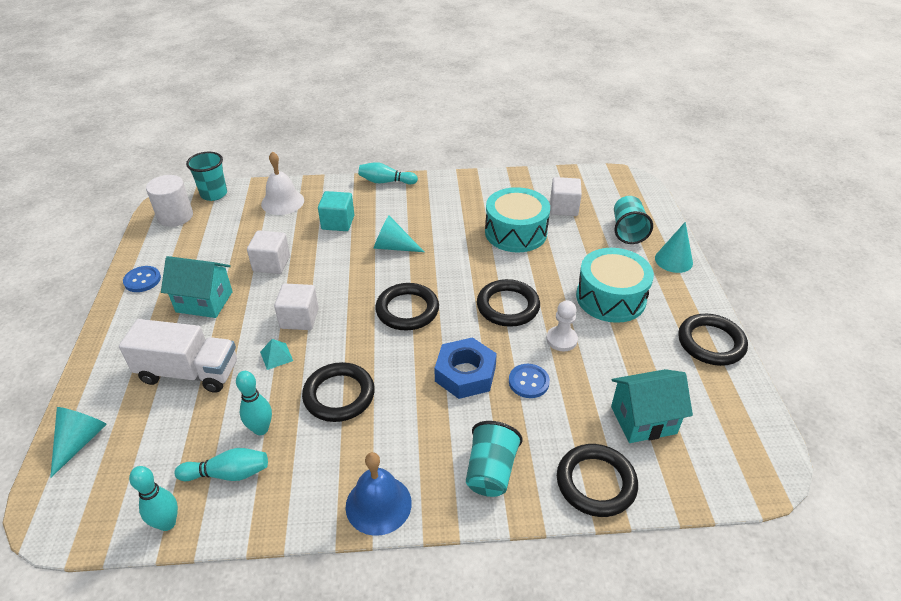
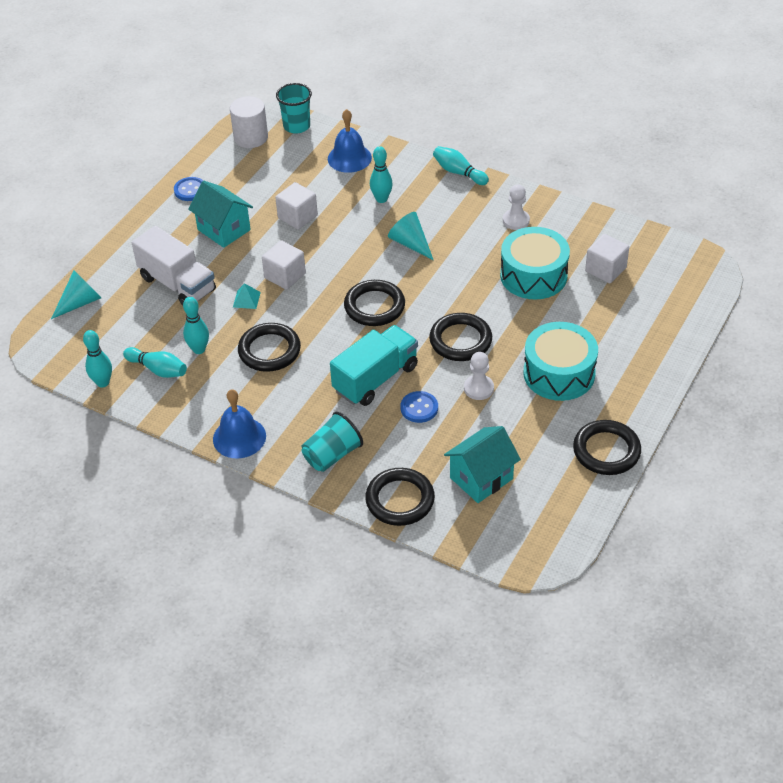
camera: 35 degrees right, 5 degrees up
(282, 202) = (349, 158): white bell -> blue bell
(338, 222) = (381, 199): turquoise cube -> turquoise bowling pin
(463, 199) = (516, 220): none -> white pawn
(465, 374) = (375, 379): blue nut -> turquoise truck
(628, 231) = (644, 319): turquoise cup -> none
(643, 420) = (481, 478): turquoise house -> turquoise house turned 60 degrees counterclockwise
(673, 260) = (657, 366): turquoise cone -> none

